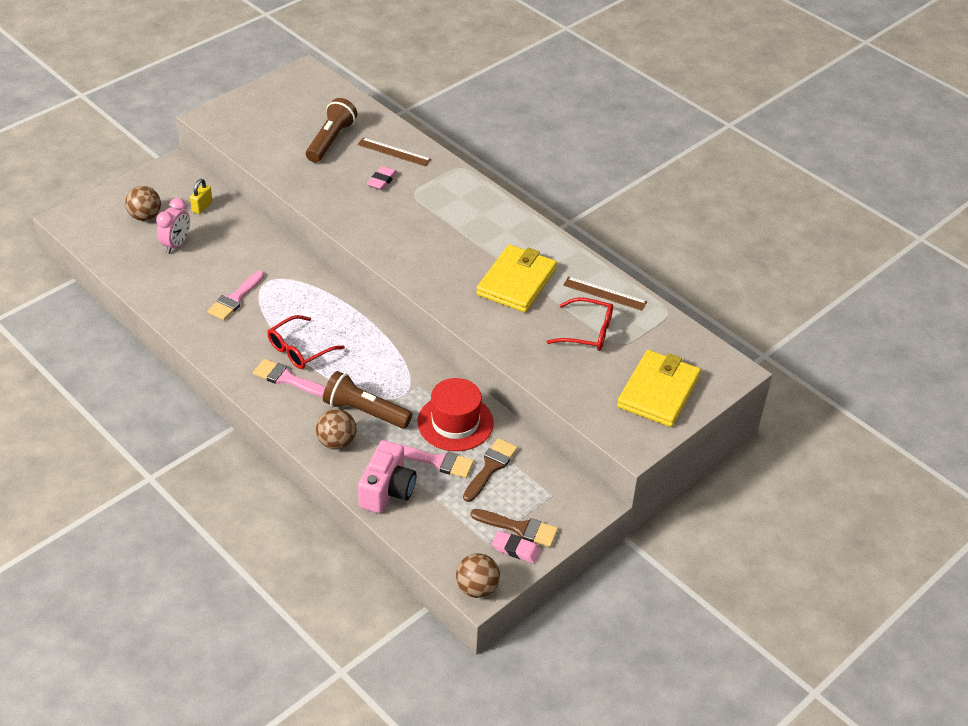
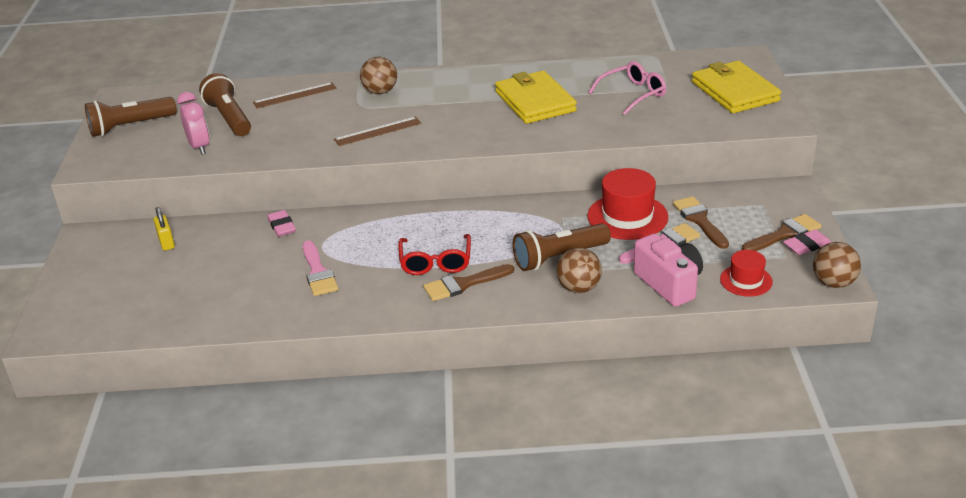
camera: 45 degrees left, 10 degrees down
(145, 216) = (124, 282): brown ball -> brown ball (380, 92)
(176, 244) = (193, 278): pink clock -> pink clock (199, 147)
(274, 103) = (130, 126): none -> brown flashlight
(287, 379) = (463, 284): pink brush -> brown brush
(382, 180) = (321, 114): pink eraser -> pink eraser (282, 226)
(432, 533) = (746, 280): none -> red hat
(587, 332) = (633, 94): red glasses -> pink glasses
(604, 293) = (599, 72): brown ruler -> brown ruler (377, 131)

